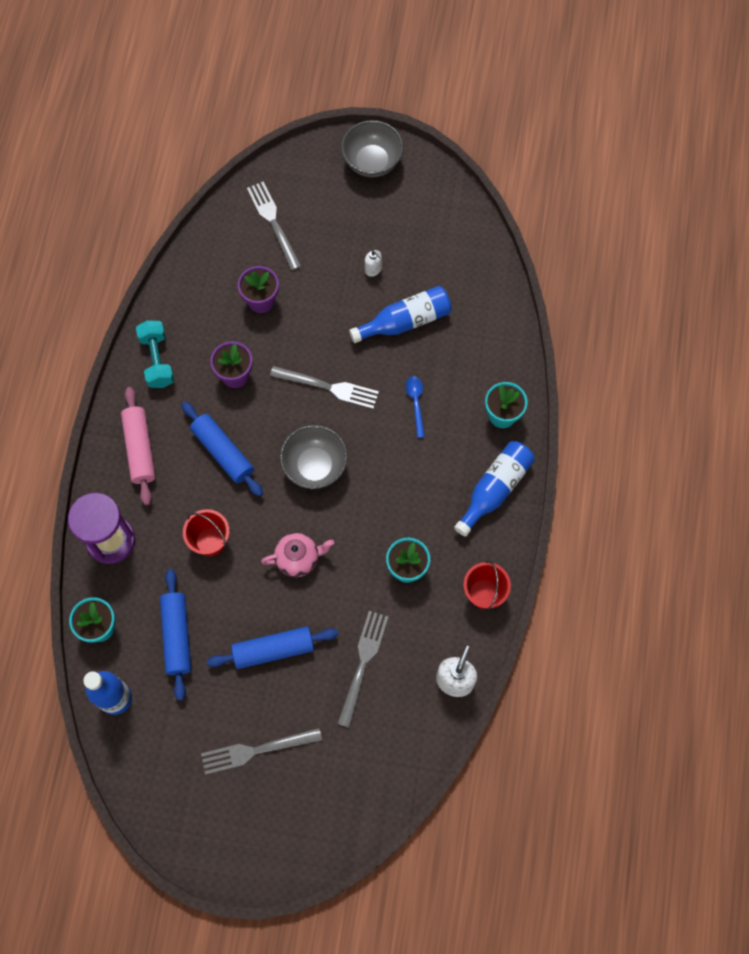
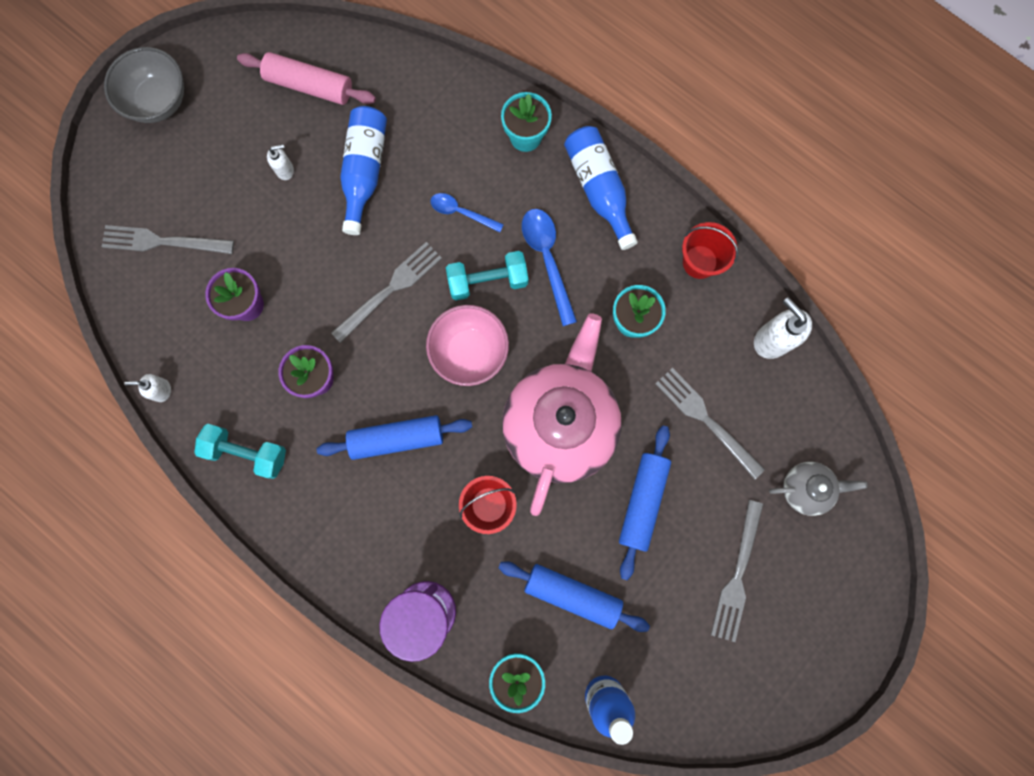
camera: 60 degrees left, 10 degrees up
(140, 449) = (339, 525): pink rolling pin -> pink rolling pin (309, 86)
(169, 282) = (161, 390): none -> white soap dispenser
(298, 559) = (560, 423): pink teapot -> pink teapot, size x2.17
(315, 466) = (469, 352): grey bowl -> pink bowl
(352, 768) = (805, 488): none -> grey teapot
(375, 449) = (487, 281): none -> turquoise dumbbell
(417, 482) = (547, 260): none -> blue spoon

